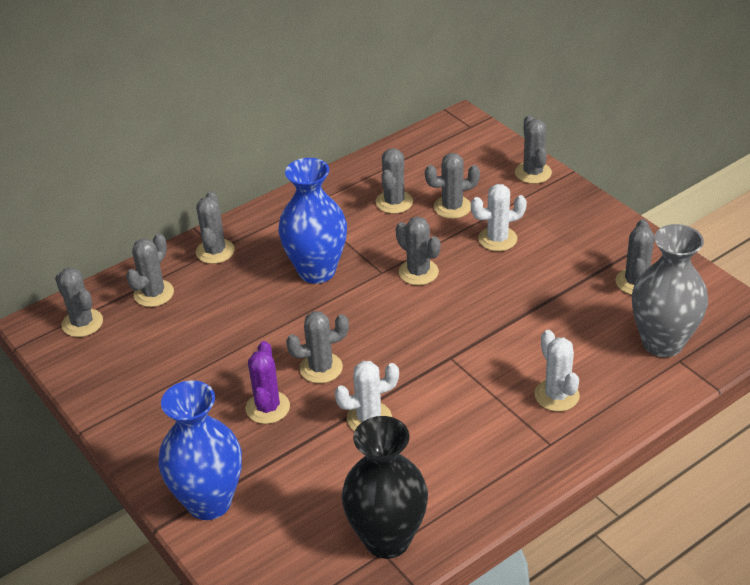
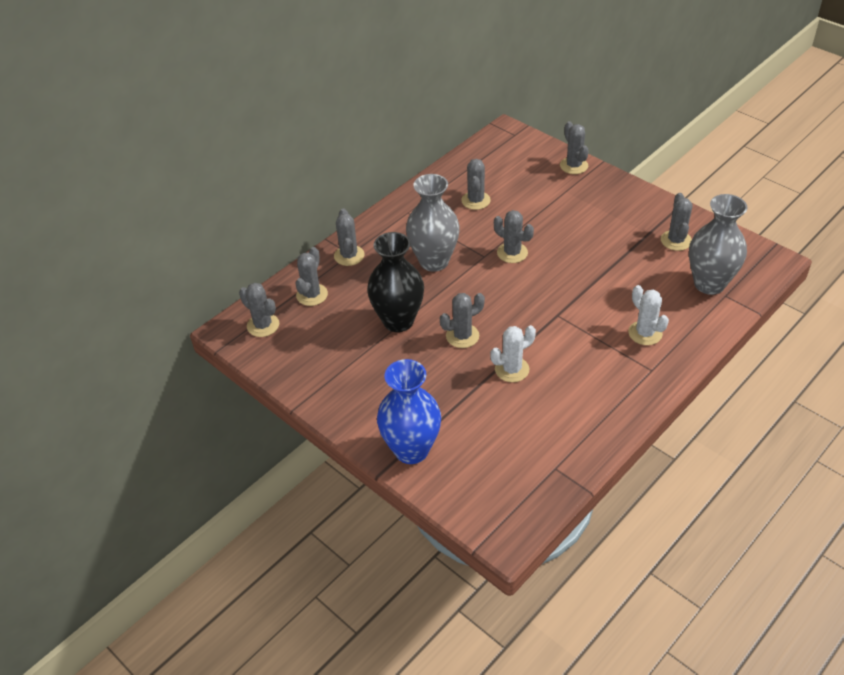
camera: 10 degrees left, 5 degrees up
(267, 407) = (432, 372): purple cactus -> none
(317, 271) = (434, 261): blue vase -> grey vase
(387, 539) = (555, 458): black vase -> black vase (398, 321)
(452, 207) = (521, 199): grey cactus -> none
(497, 239) = (563, 220): white cactus -> none

